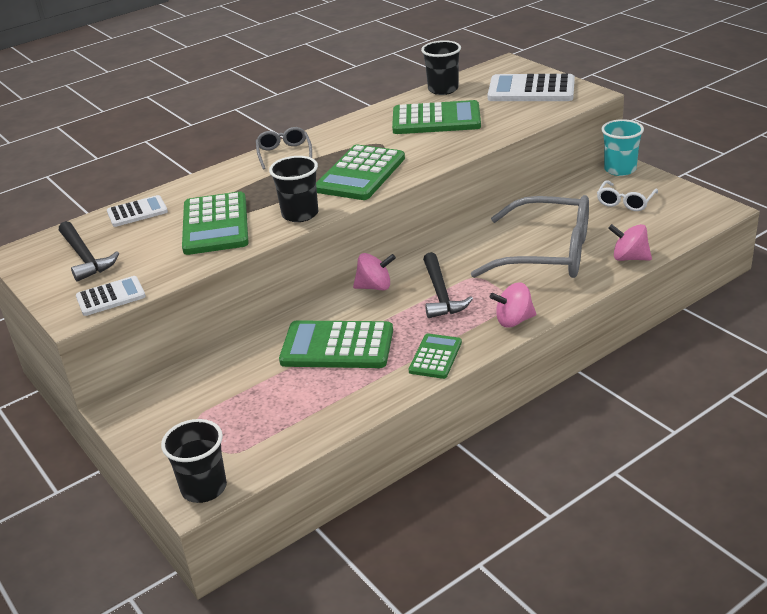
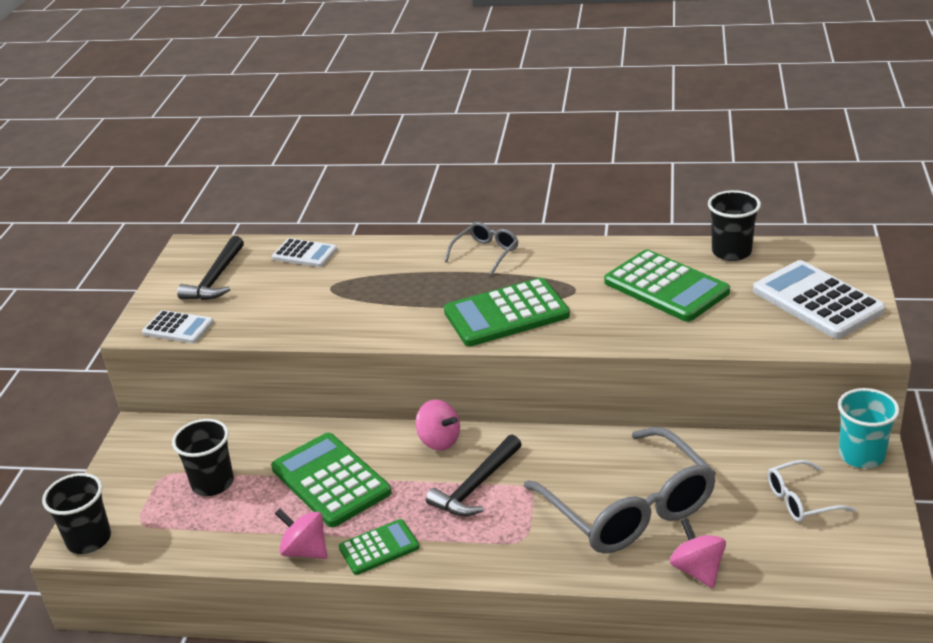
camera: 45 degrees right, 0 degrees up
(215, 225) = (331, 301): green calculator -> none
(300, 214) = (399, 329): black cup -> black cup (212, 483)
(514, 321) = (489, 560): pink spinning top -> pink spinning top (305, 550)

